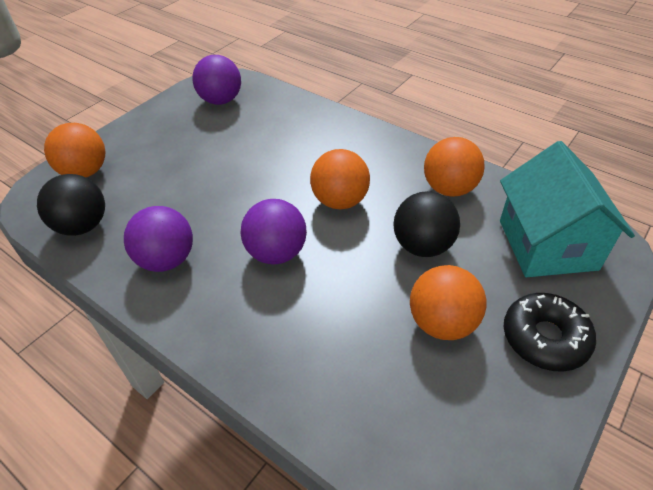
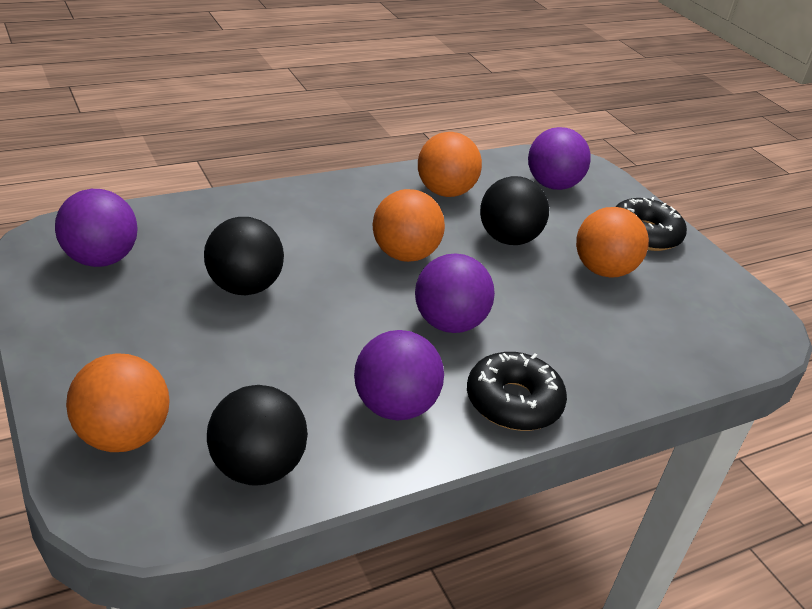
camera: 70 degrees left, 10 degrees down
(210, 320) = (513, 402): none -> black donut
(239, 153) = (244, 287): none -> black ball
(547, 244) = (552, 185): turquoise house -> purple ball

